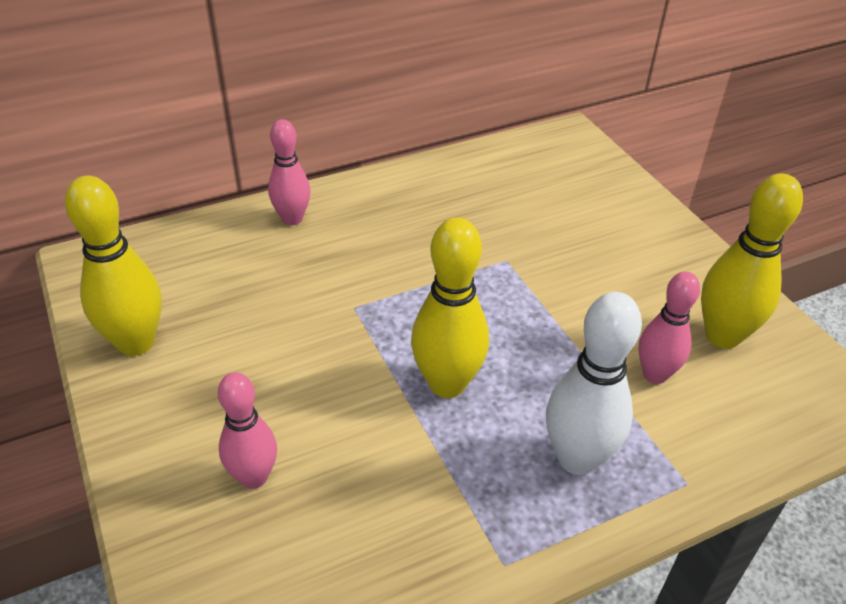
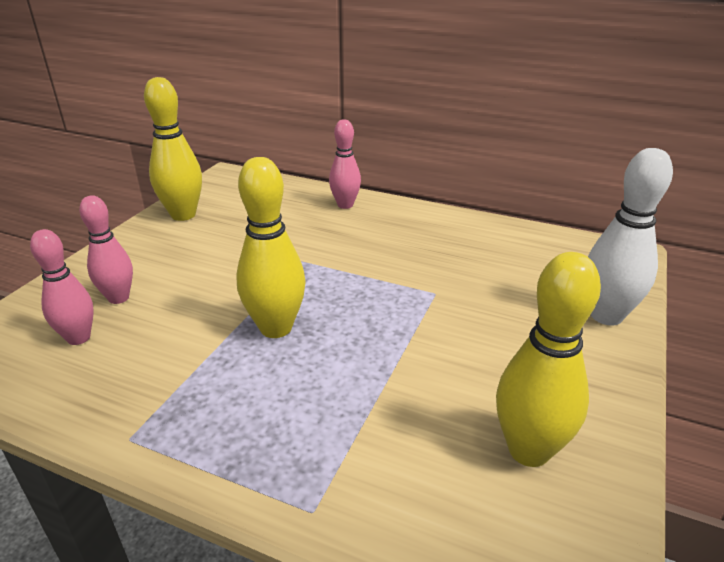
camera: 50 degrees right, 10 degrees down
(577, 458) = (271, 426): white bowling pin -> white bowling pin (606, 316)
(655, 374) = (419, 428): pink bowling pin -> pink bowling pin (78, 338)

